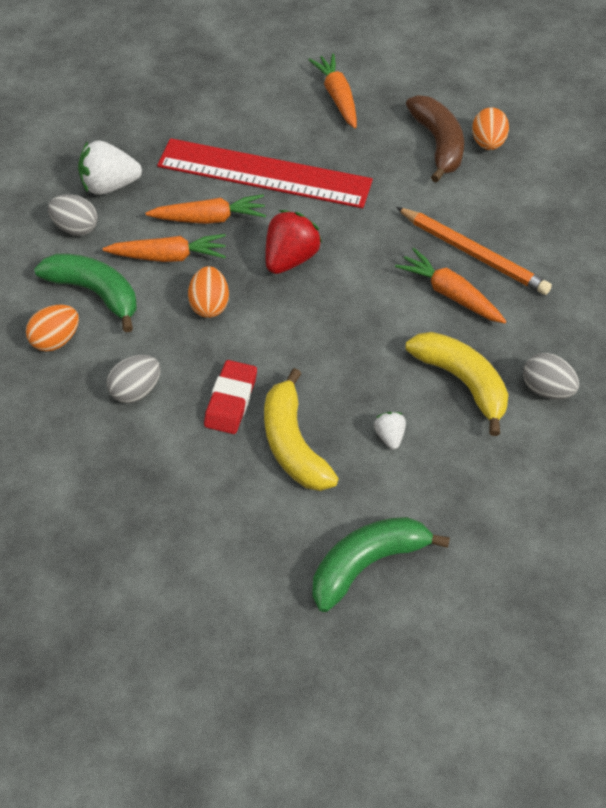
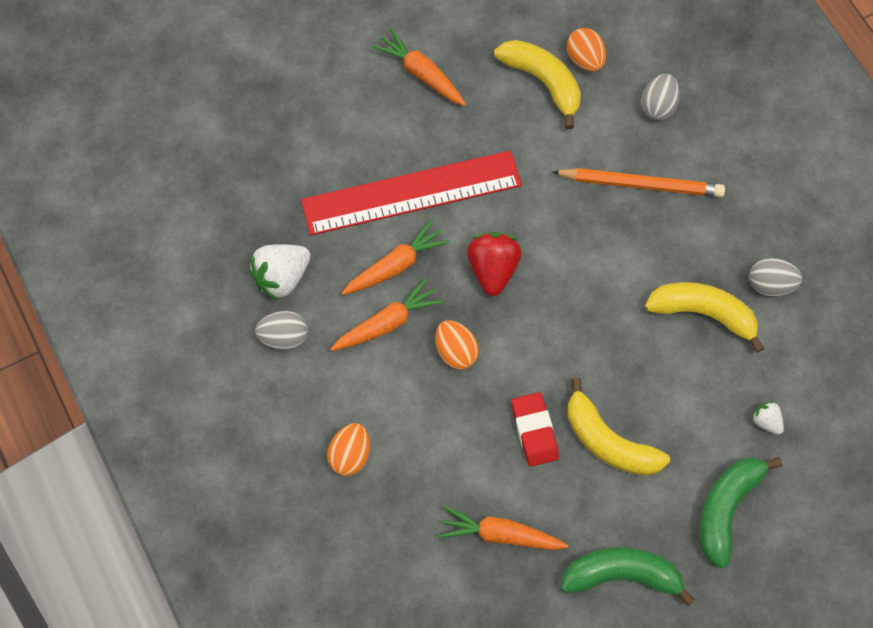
camera: 30 degrees left, 10 degrees up
(95, 292) = (350, 393): green banana -> green banana (622, 576)
(136, 390) = (451, 464): grey egg -> grey egg (658, 106)
(389, 436) = (677, 393): white strawberry -> white strawberry (766, 422)
(438, 144) = (543, 82): brown banana -> yellow banana
(450, 294) = (646, 235): orange carrot -> orange carrot (500, 535)

